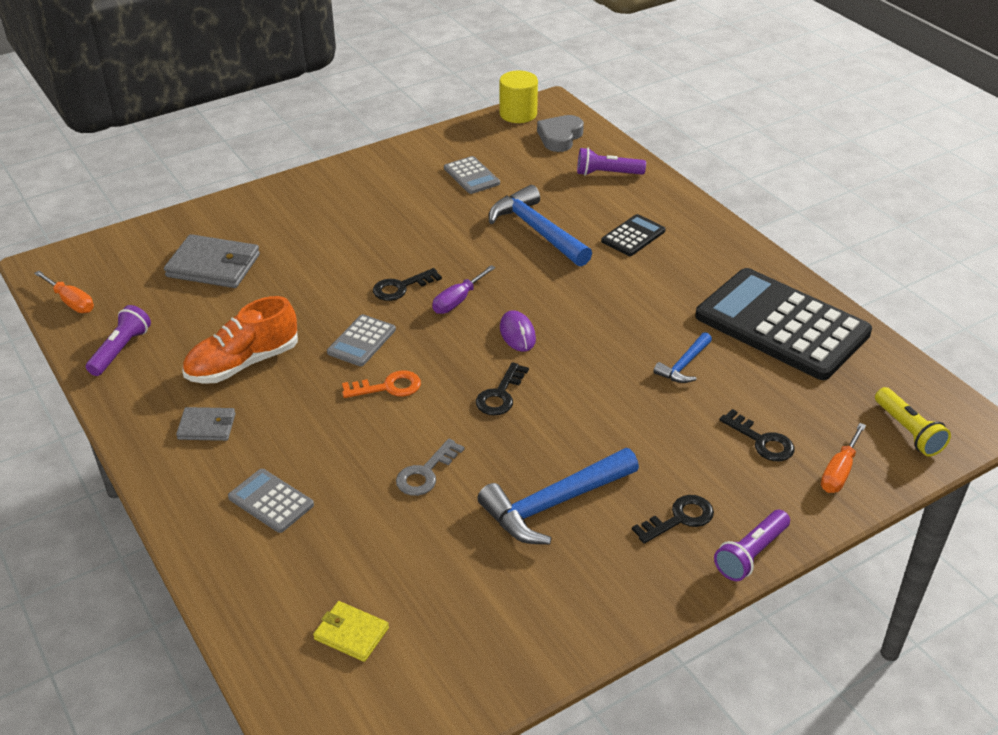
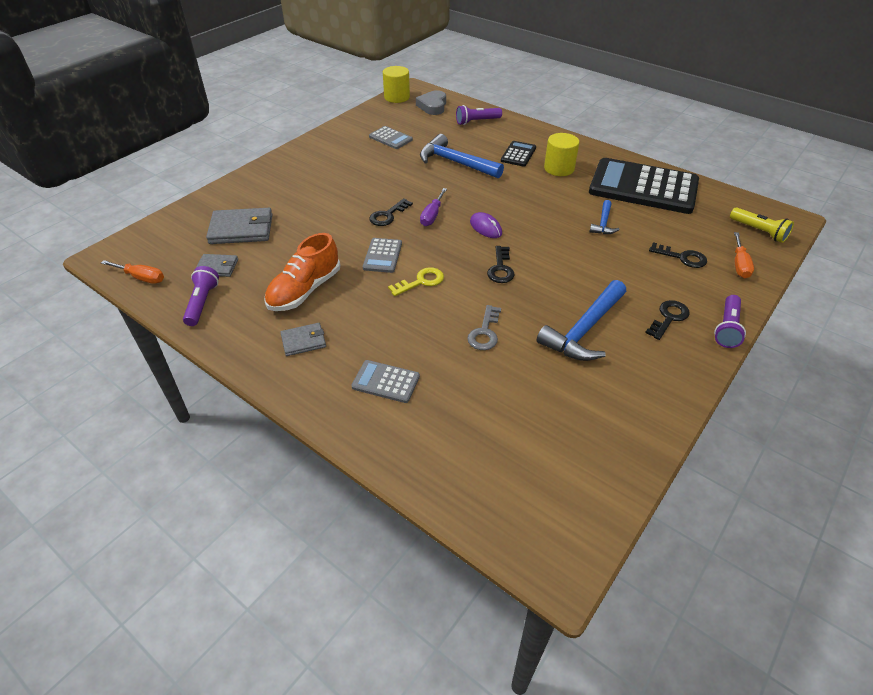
camera: 20 degrees left, 5 degrees up
(160, 309) = (217, 267): none -> grey wallet
(351, 633) = (506, 461): yellow wallet -> none
(388, 387) = (421, 282): orange key -> yellow key
(677, 270) = (559, 168): none -> yellow cylinder

